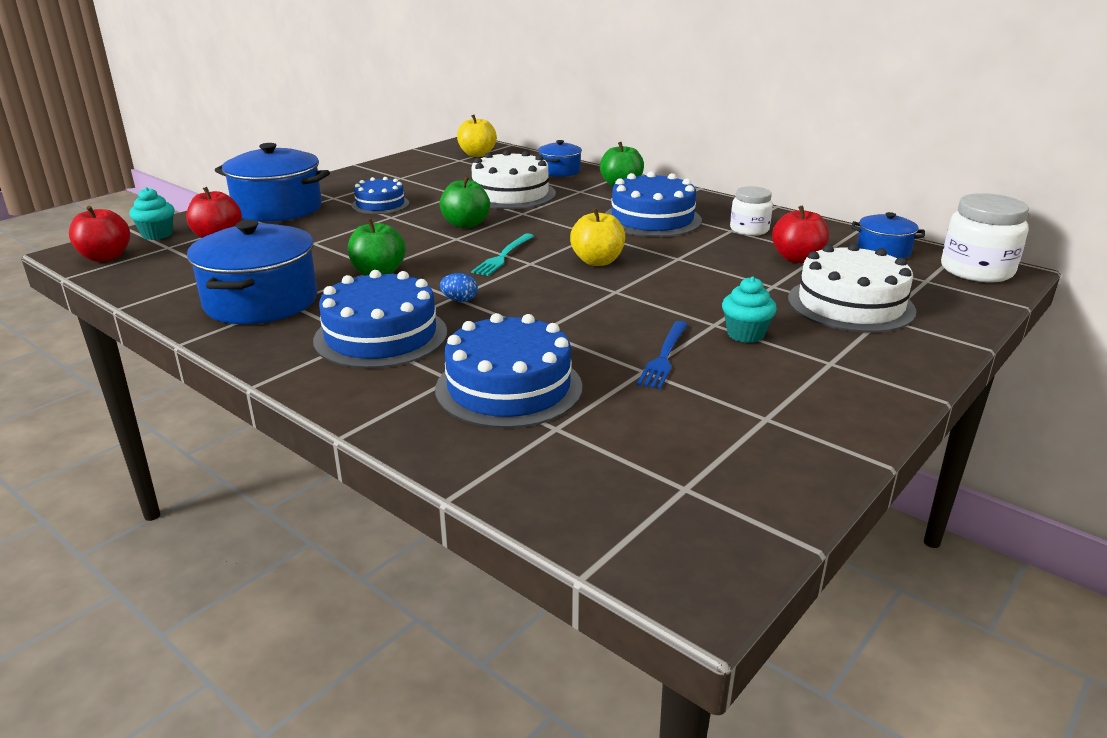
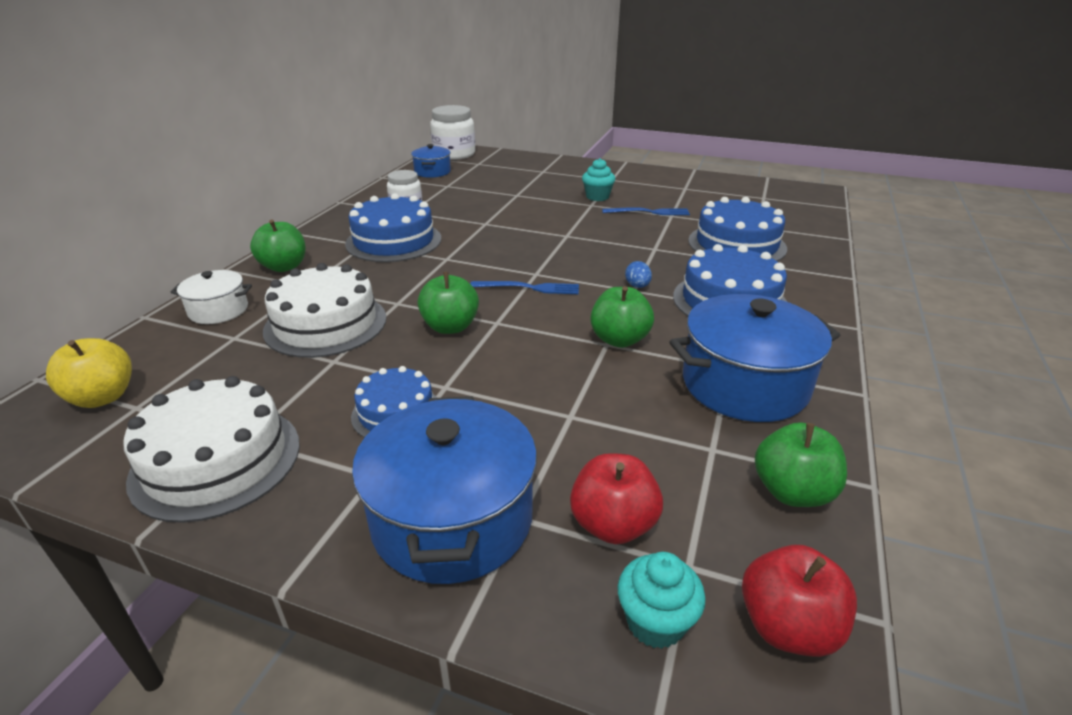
camera: 110 degrees left, 5 degrees up
(158, 283) = (792, 492): none -> green apple
(503, 256) = (529, 288): turquoise fork -> blue fork
(559, 171) = (218, 310): blue pot -> white pot
(597, 261) = (512, 249): yellow apple -> none
(797, 258) = (462, 191): red apple -> none
(850, 304) = (530, 177): white cake -> white cake (216, 460)

